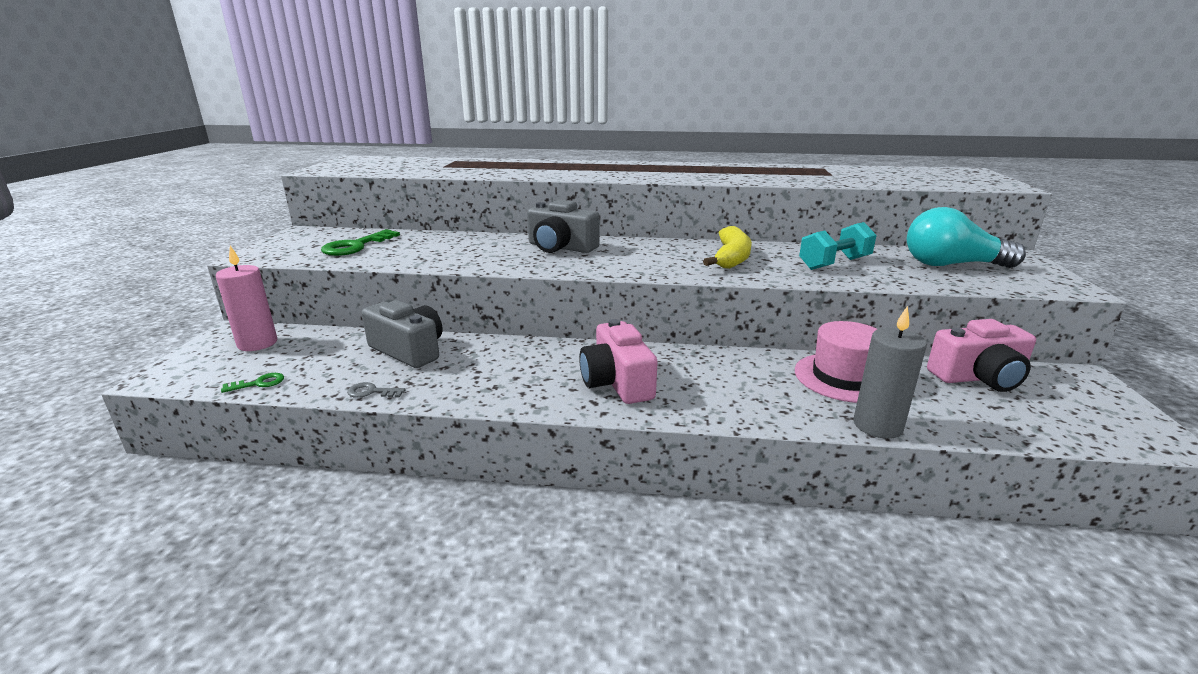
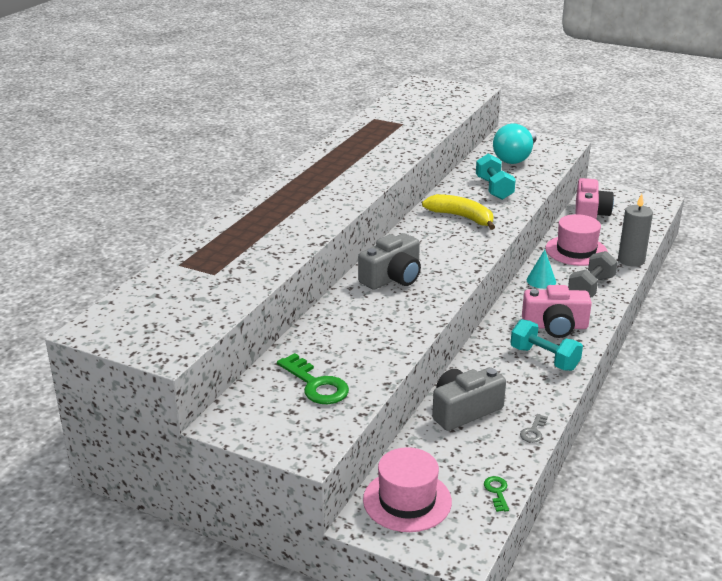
camera: 70 degrees left, 5 degrees up
(257, 343) = (407, 500): pink candle -> pink hat
(534, 383) = (544, 358): none -> turquoise dumbbell
(727, 362) = (541, 281): none -> turquoise cone
(747, 398) = (591, 288): none -> grey dumbbell

